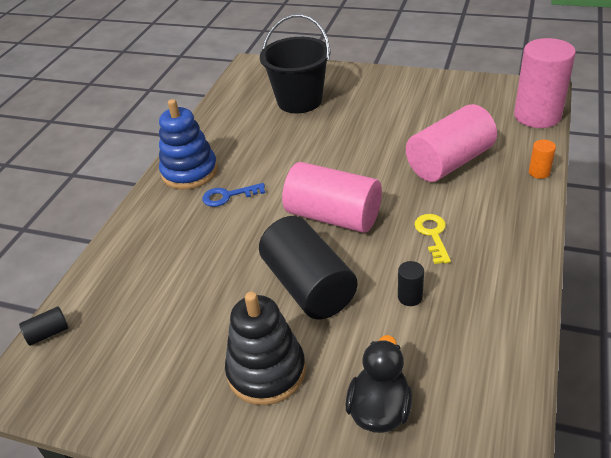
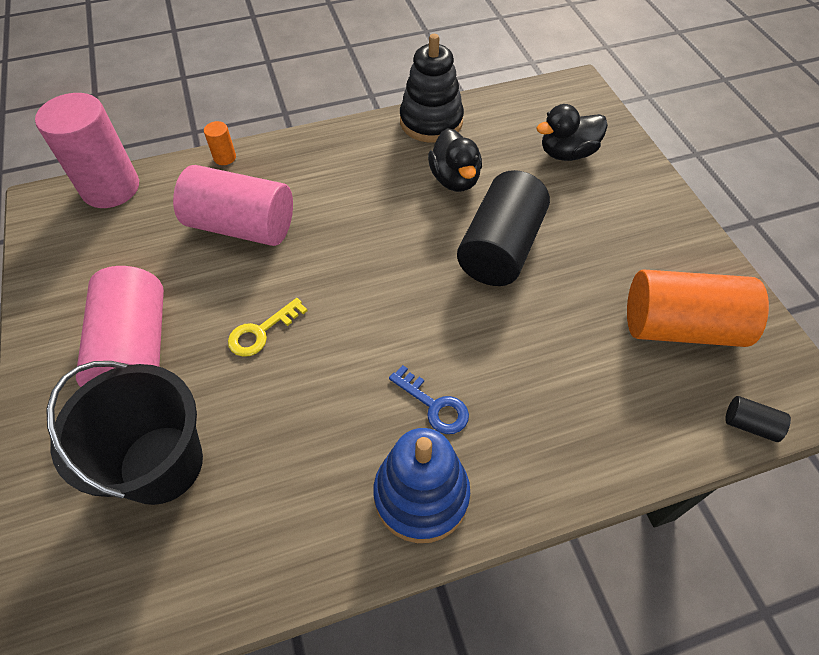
camera: 130 degrees left, 15 degrees up
(138, 351) = (680, 326): none -> orange cylinder
(266, 371) = (603, 226): black stacking toy -> black stacking toy (431, 122)
(333, 216) = (395, 279): pink cylinder -> pink cylinder (136, 349)
(410, 297) = (455, 179): black cylinder -> black duck
(433, 235) = (368, 195): yellow key -> yellow key (261, 332)

